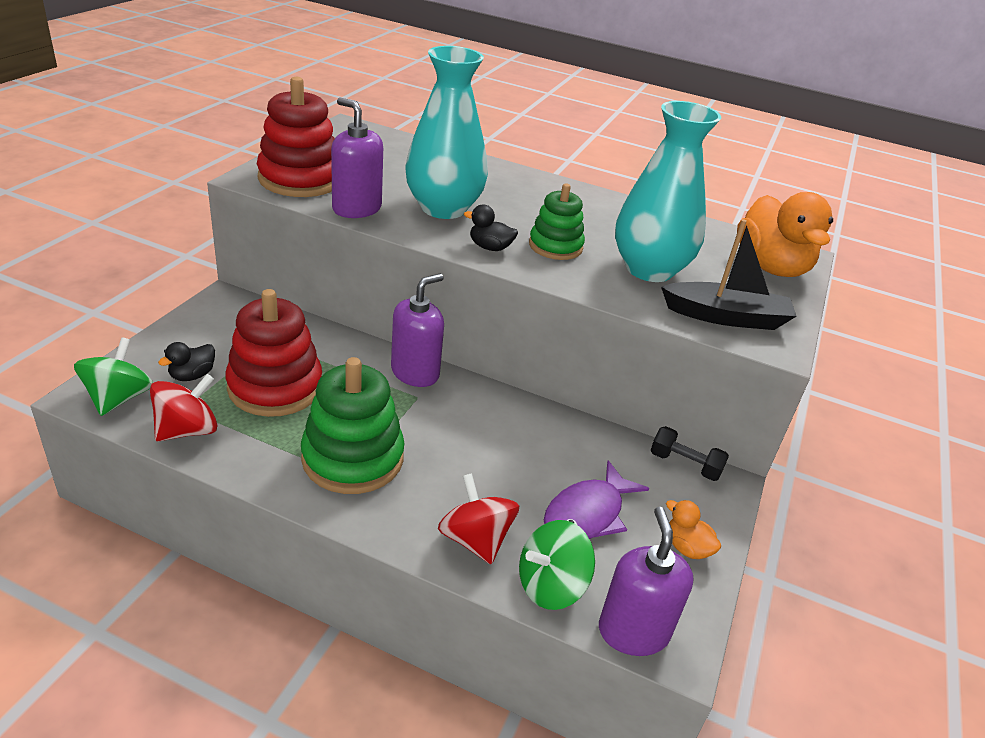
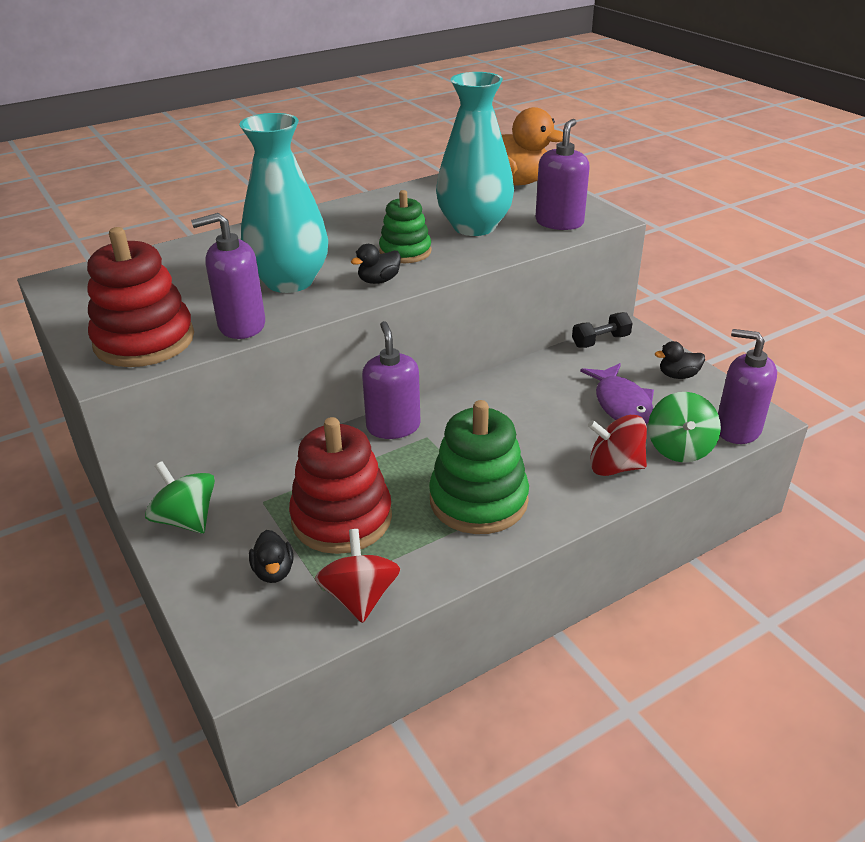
camera: 50 degrees left, 0 degrees up
(119, 398) = (265, 638): green spinning top -> green spinning top (186, 519)
(686, 548) = (678, 375): orange duck -> black duck
(726, 317) = (559, 222): black boat -> purple soap dispenser

